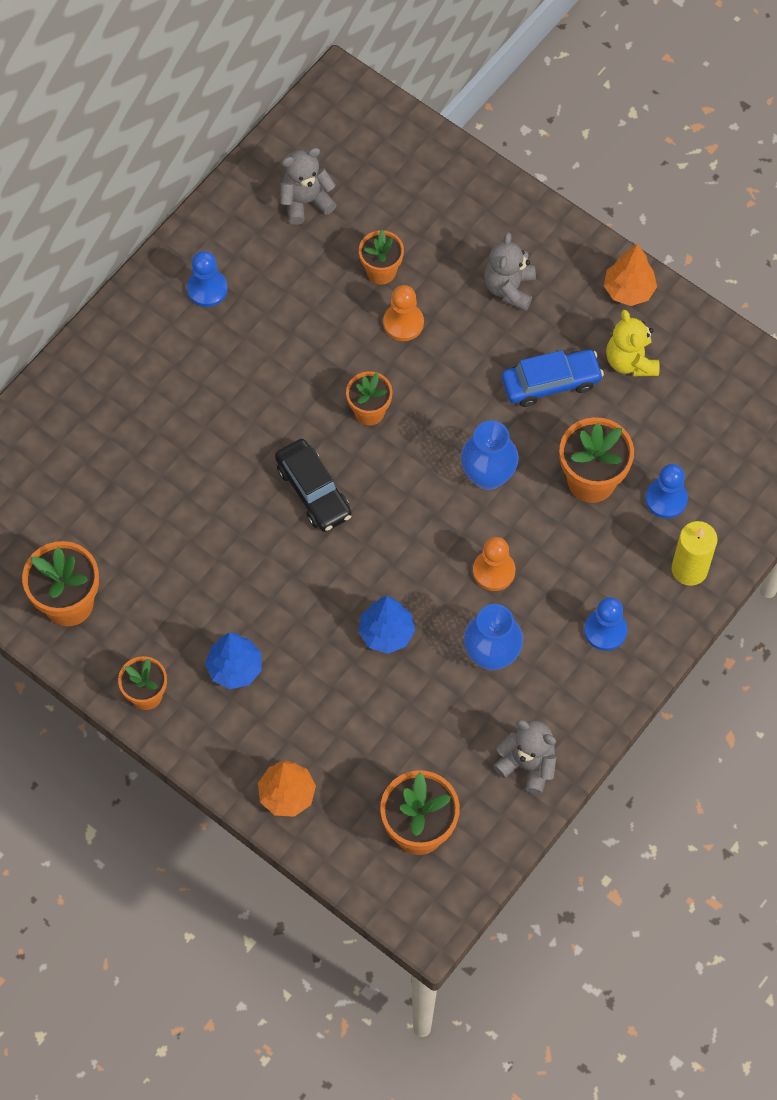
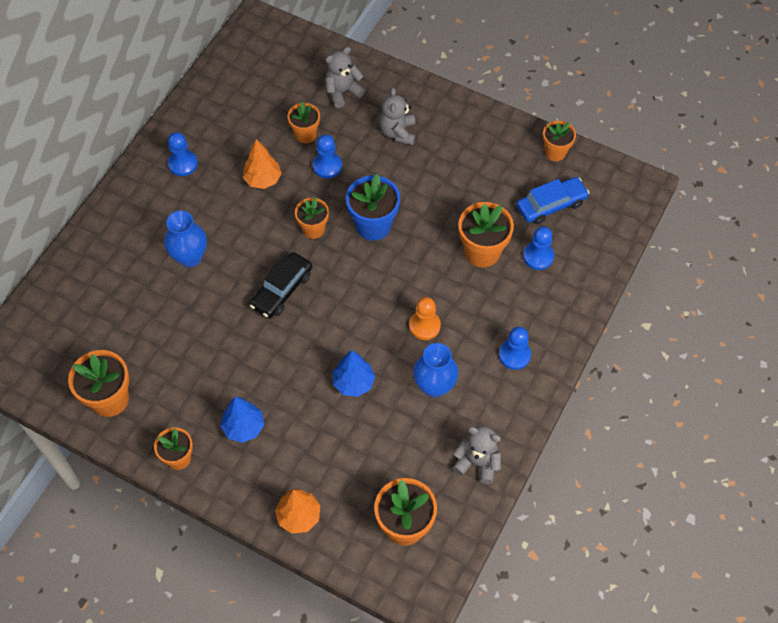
camera: 10 degrees left, 5 degrees down
(306, 201) = (244, 97): grey teddy bear -> grey teddy bear (343, 92)
(313, 491) = (282, 290): black car -> black car turned 75 degrees clockwise
(403, 323) = (327, 166): orange pawn -> blue pawn
(451, 419) = (373, 225): none -> blue flower pot
(488, 475) = (407, 260): blue vase -> blue vase (190, 257)
(551, 383) = (439, 190): blue car -> blue car (551, 205)
(628, 290) = (481, 122): orange tree -> orange tree (262, 179)
(630, 361) = (493, 168): yellow teddy bear -> none
(689, 569) = (566, 302): yellow candle -> none
(722, 351) = (555, 152): none -> orange flower pot

